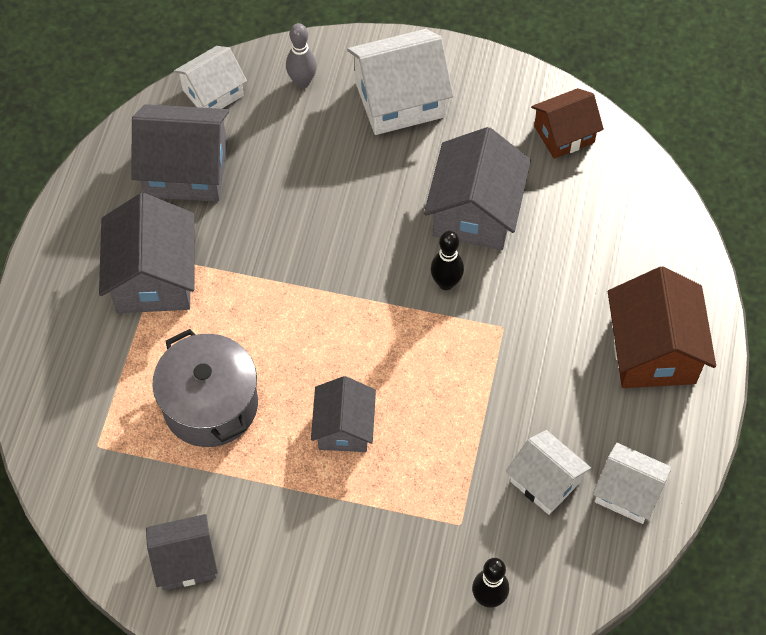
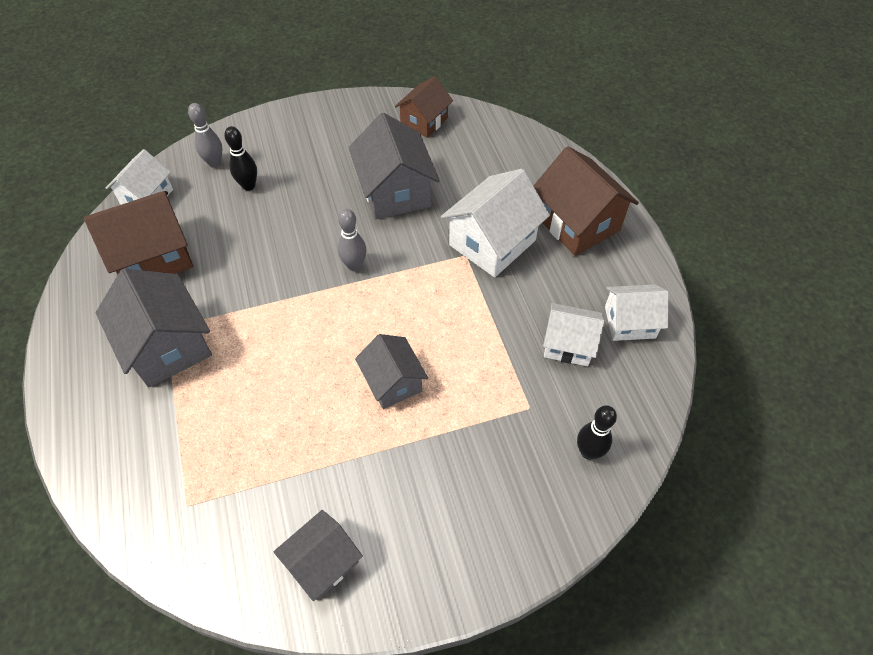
camera: 30 degrees left, 5 degrees down
(186, 170) = (153, 257): grey house -> brown house
(210, 405) = (271, 420): grey pot -> none
(380, 280) = (354, 265): none -> grey bowling pin
(399, 99) = (295, 146): white house -> white house (492, 243)
(446, 283) = (405, 245): black bowling pin -> black bowling pin (248, 186)

